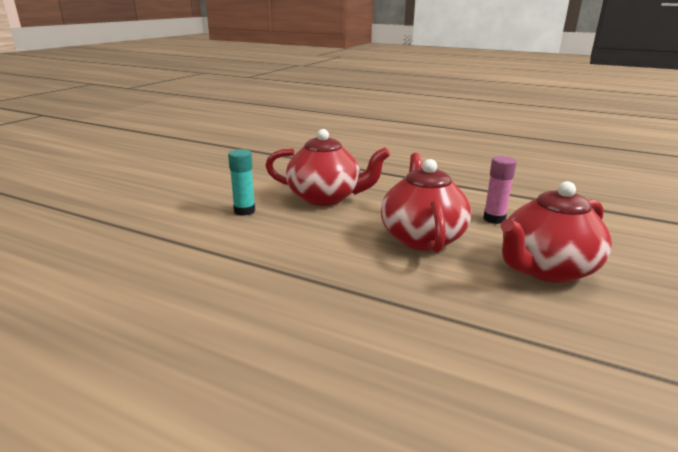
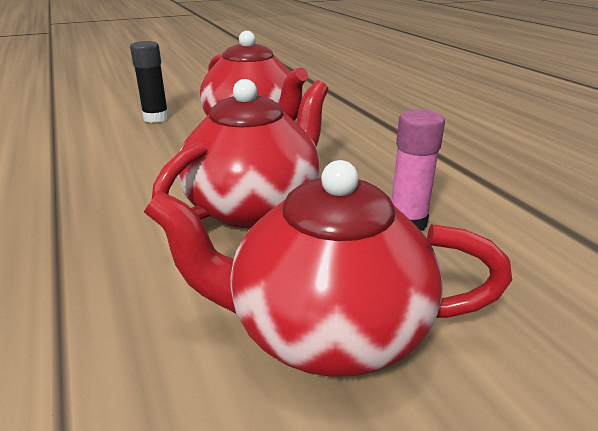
camera: 40 degrees right, 5 degrees up
(244, 211) = (156, 118): turquoise glue stick -> black glue stick

